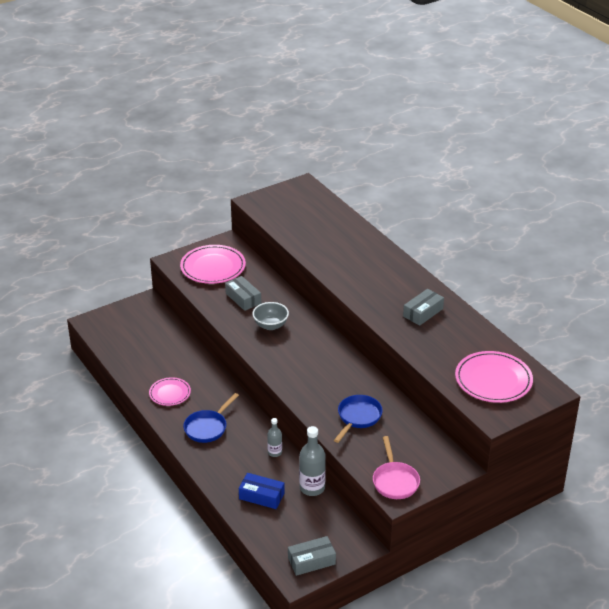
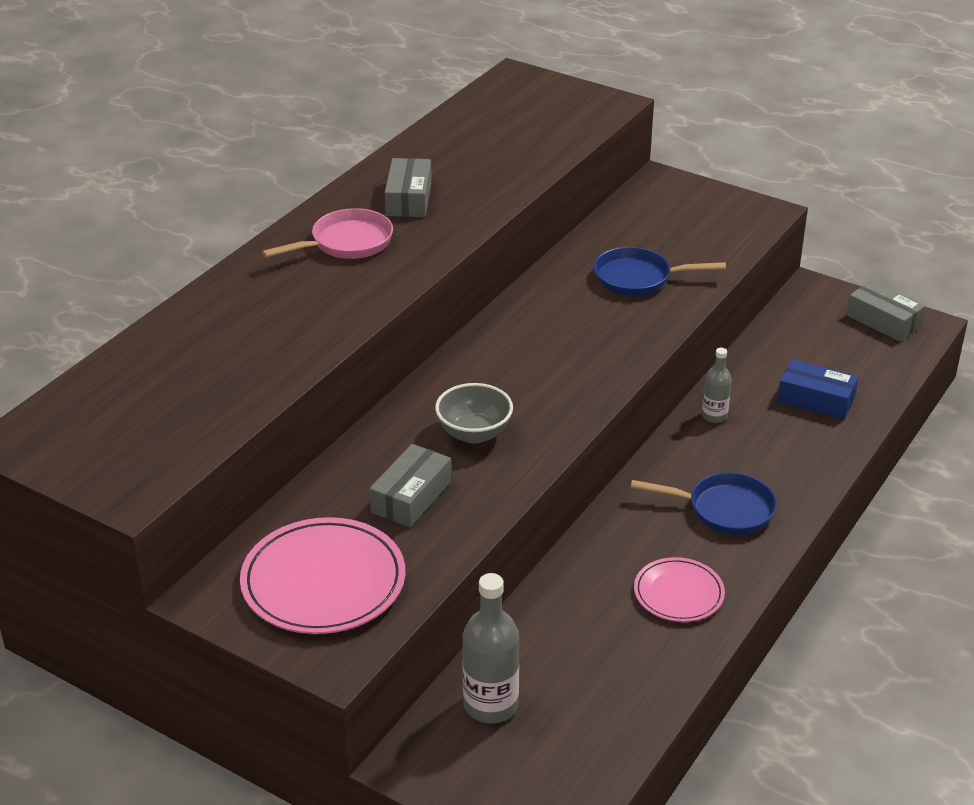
camera: 115 degrees left, 0 degrees up
(261, 496) = (816, 400): blue box -> blue box turned 60 degrees counterclockwise
(312, 488) = (752, 358): grey bottle -> grey bottle (490, 705)
(395, 481) = (737, 219): pink pan -> pink pan (346, 243)
(423, 312) = (409, 199): grey box -> grey box turned 75 degrees clockwise
(493, 380) = (529, 116): pink plate -> none

